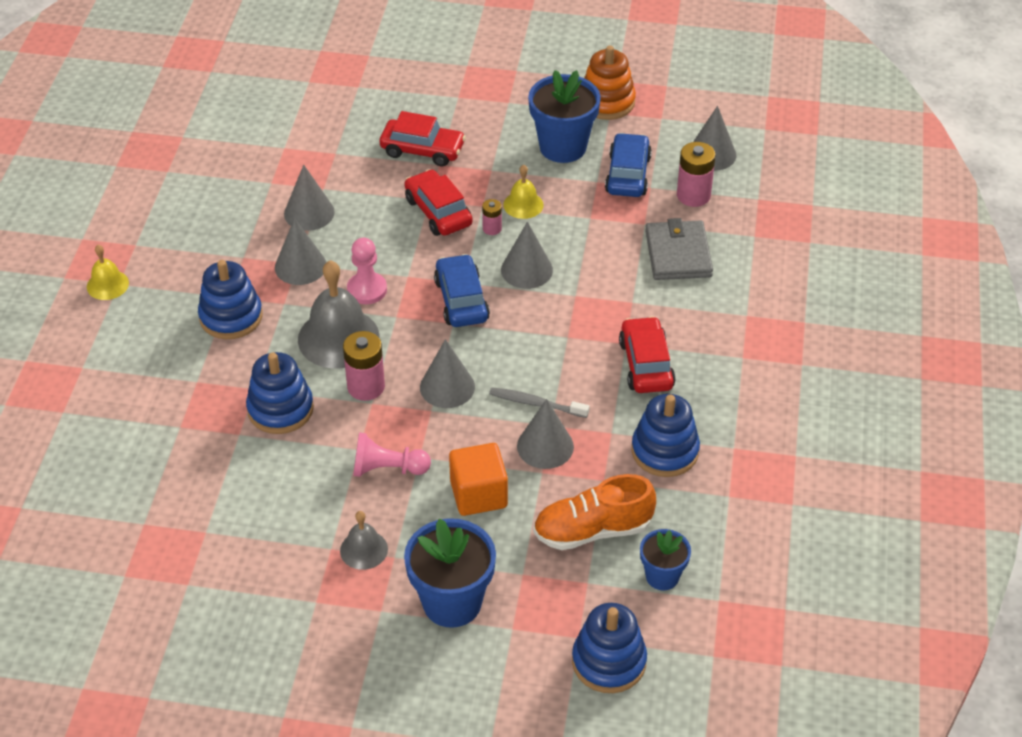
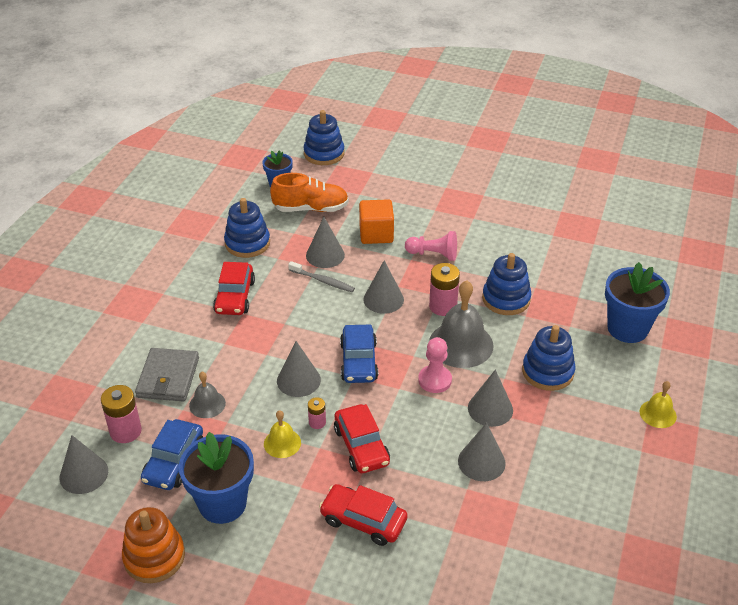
camera: 170 degrees left, 5 degrees down
(364, 549) = (453, 215): grey bell -> grey bell (207, 404)
(452, 602) = (404, 186): blue flower pot -> blue flower pot (627, 328)

